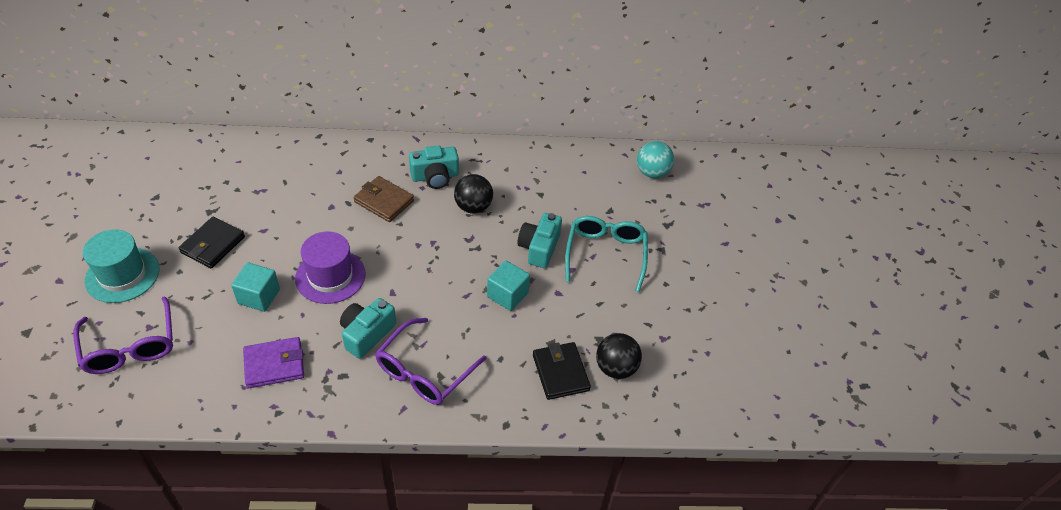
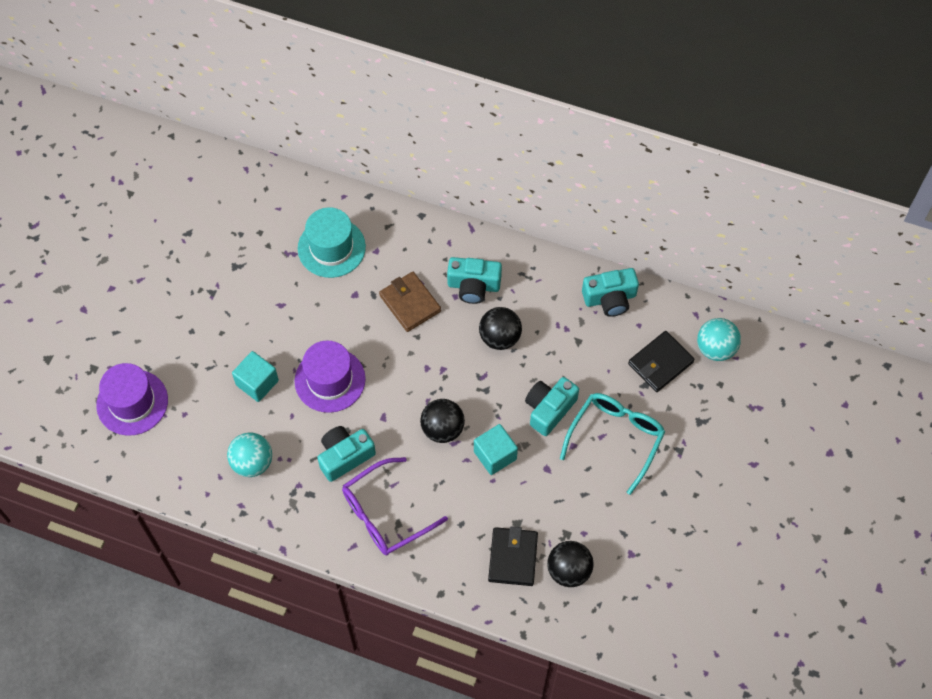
camera: 25 degrees right, 15 degrees up
(122, 275) = (140, 320): turquoise hat -> turquoise hat (331, 248)
(130, 346) = (132, 402): purple glasses -> purple hat
(213, 245) = (229, 309): black wallet -> black wallet (660, 363)
(274, 364) = (252, 462): purple wallet -> turquoise ball
(451, 287) = (442, 429): none -> black ball
(552, 159) = (610, 298): none -> turquoise camera

